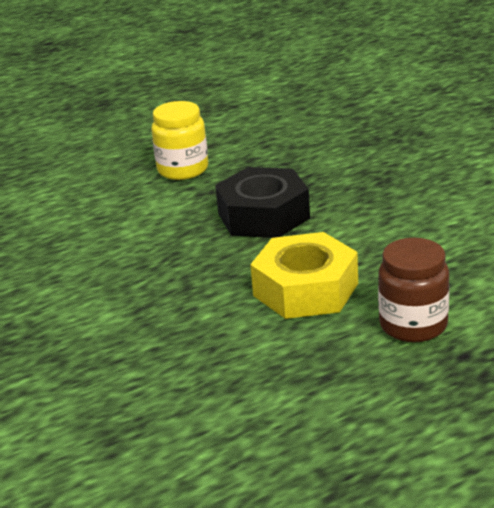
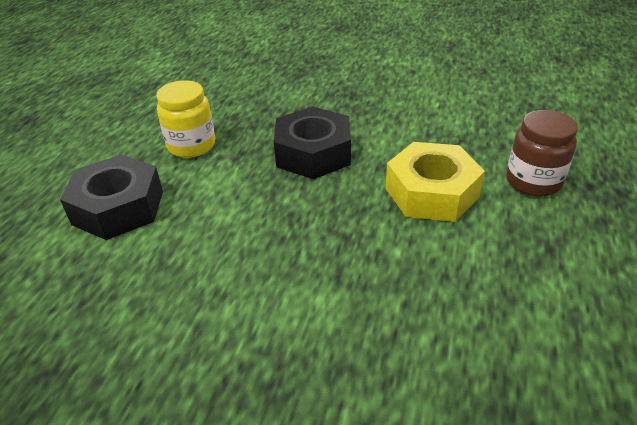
camera: 45 degrees left, 10 degrees up
(73, 193) = (118, 207): none -> black nut

